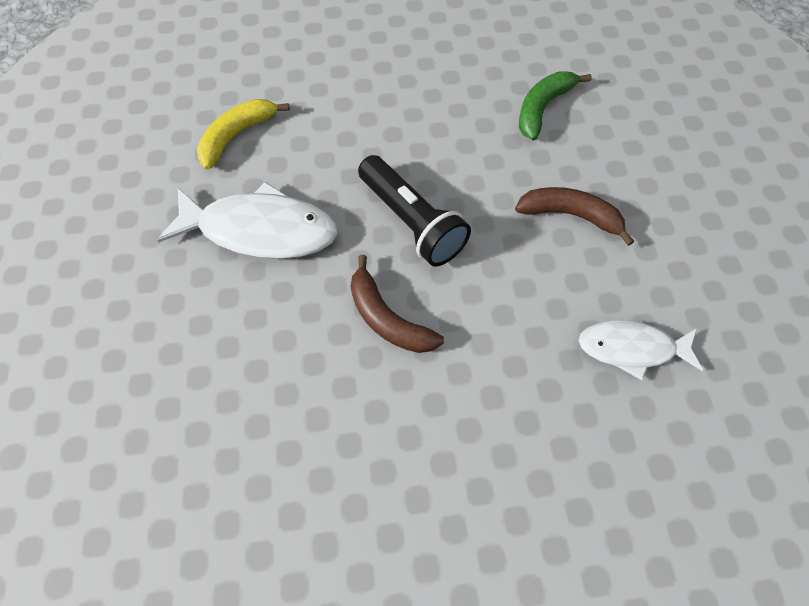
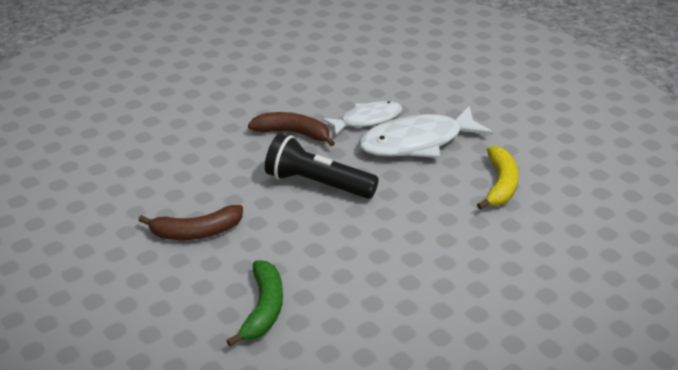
camera: 150 degrees right, 25 degrees down
(632, 348) = (121, 174): white fish -> white fish (367, 120)

